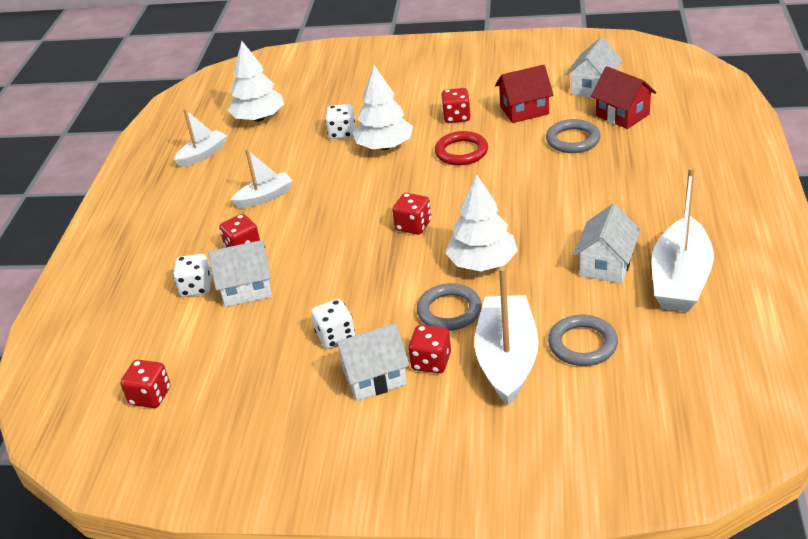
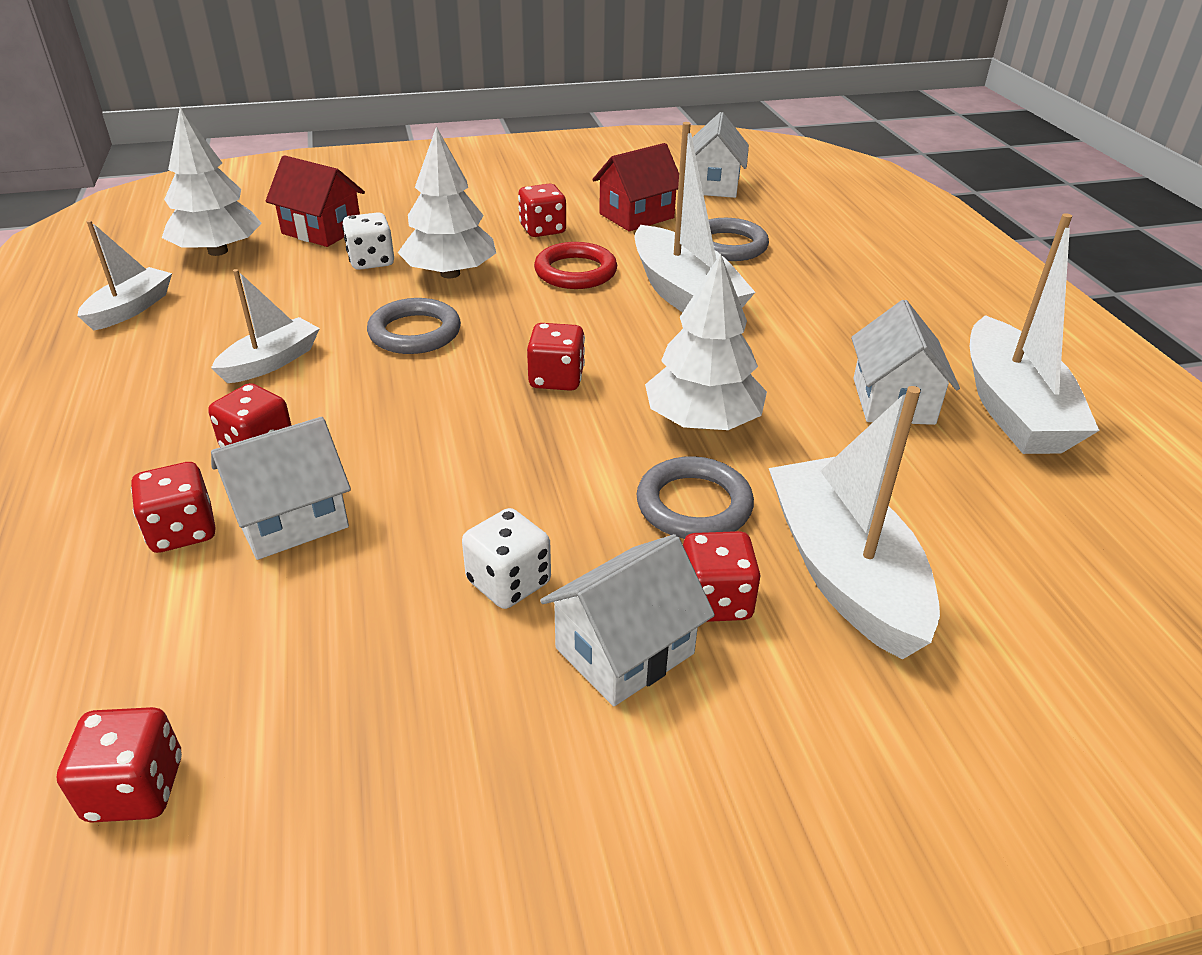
camera: 25 degrees left, 0 degrees up
(196, 287) = (182, 531): white dice -> red dice
(521, 176) = (684, 295): none -> white boat
(582, 344) = (947, 527): grey ring -> grey ring (415, 332)
(622, 115) = (774, 213): red house -> red house (321, 230)

